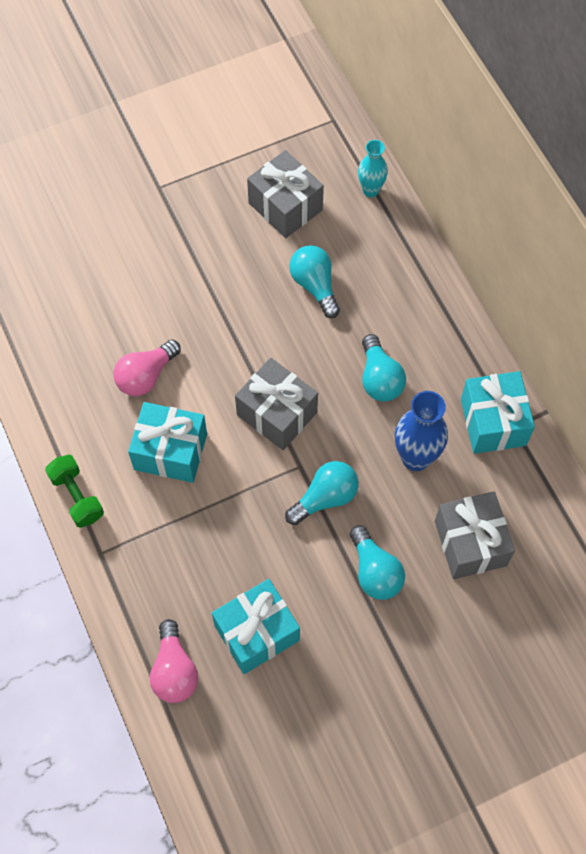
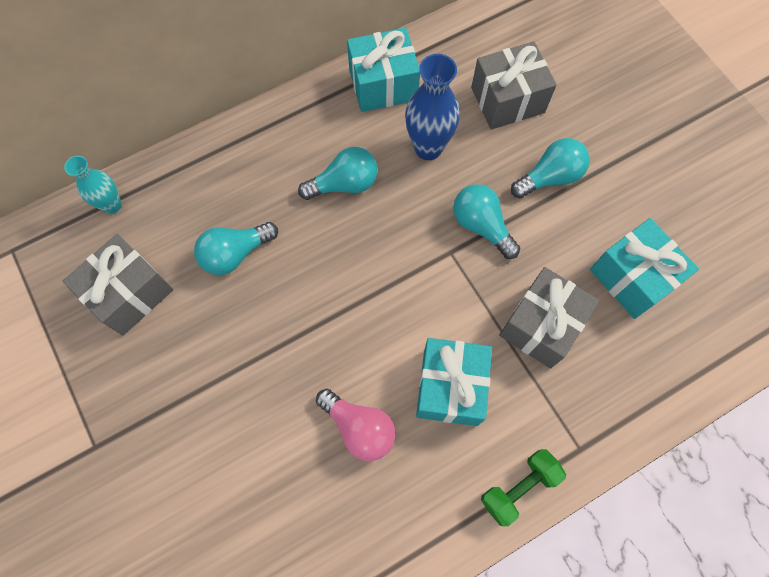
camera: 95 degrees left, 5 degrees up
(174, 670) = (688, 353): pink light bulb -> none
(277, 413) = (393, 280): grey gift -> grey gift (541, 325)

